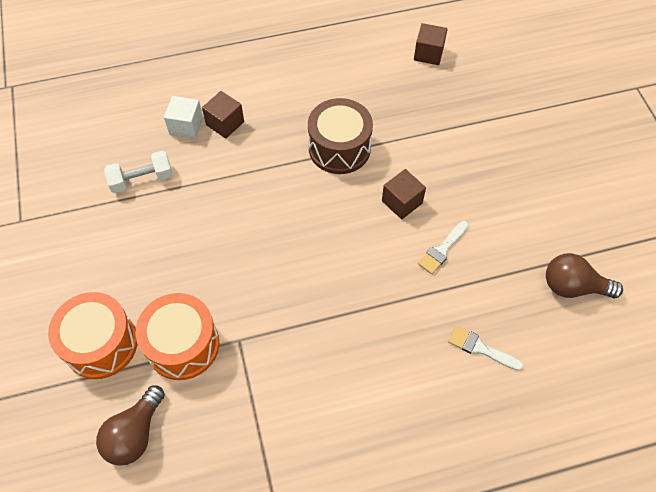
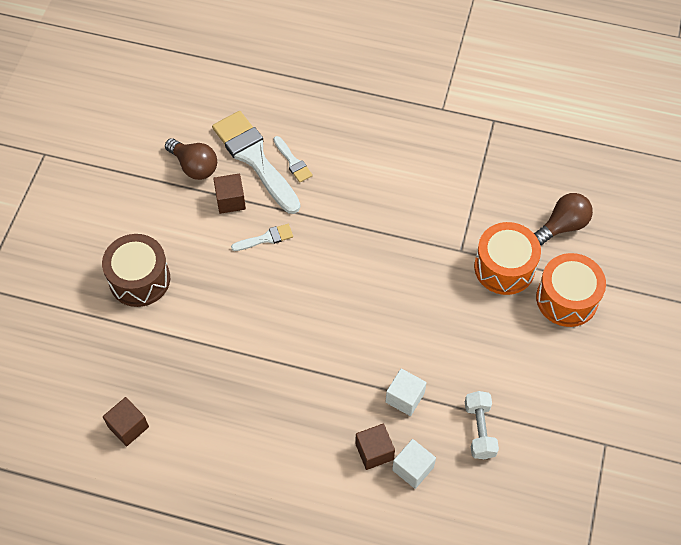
camera: 150 degrees left, 0 degrees up
(142, 179) = (479, 430): white dumbbell -> white dumbbell turned 75 degrees clockwise
(221, 174) = (405, 397): none -> white cube
(339, 148) = (285, 368): brown drum -> brown drum (139, 279)
(402, 202) = (268, 291): brown cube -> brown cube (230, 200)
(522, 330) = (255, 158): none -> white brush

